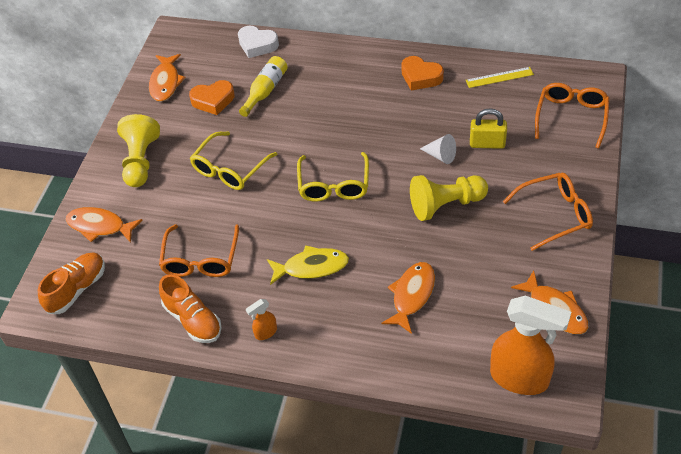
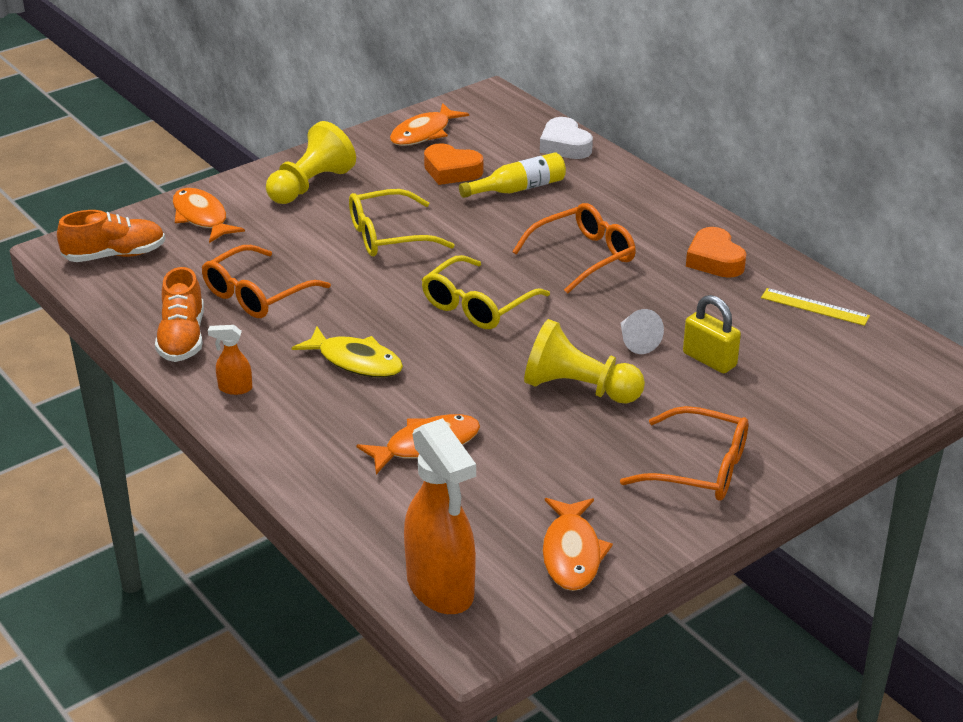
camera: 35 degrees right, 15 degrees down
(571, 117) = (856, 390): orange glasses -> orange glasses (583, 256)

